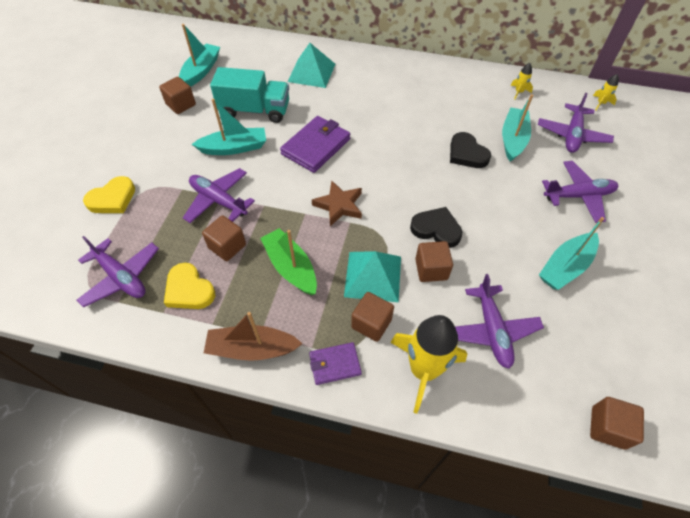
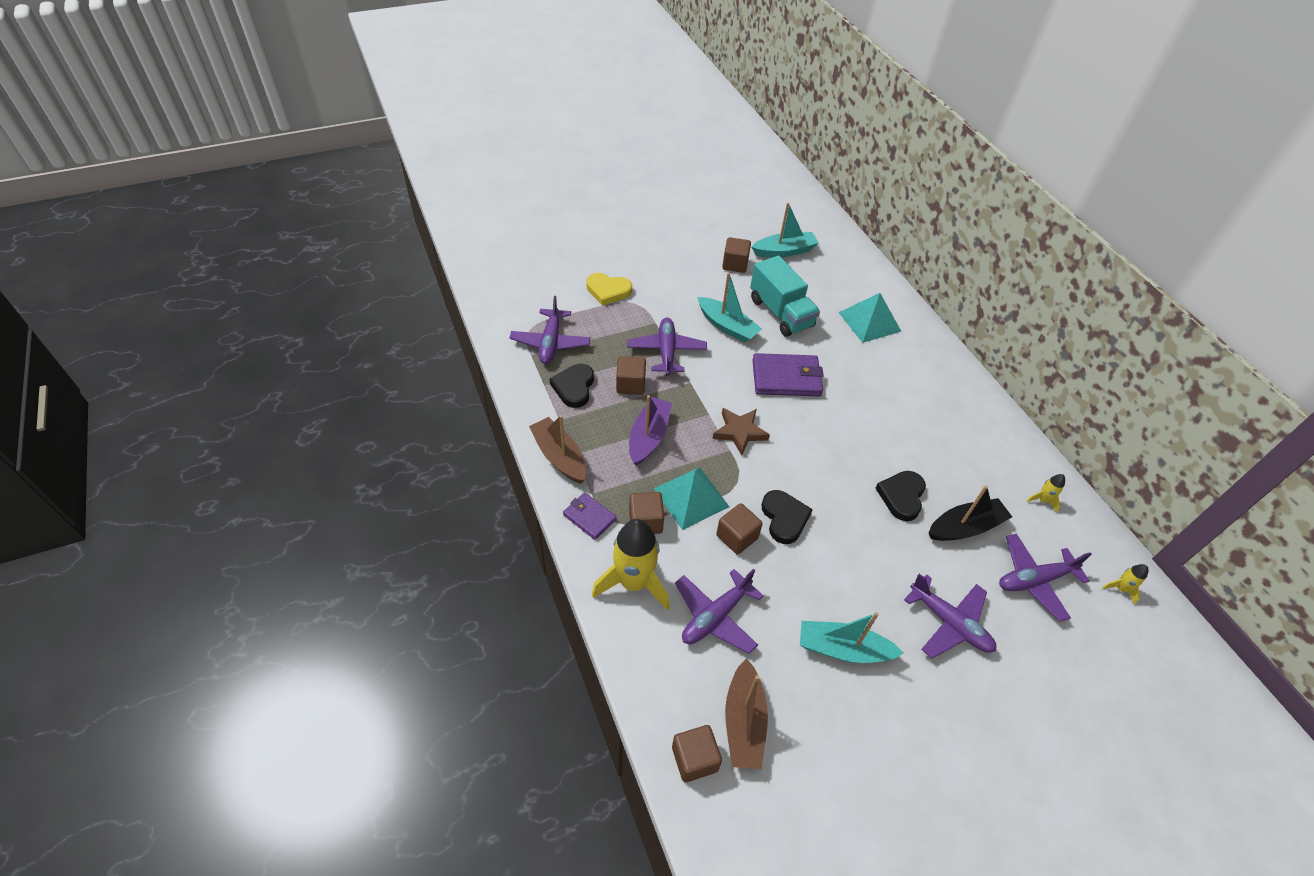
camera: 50 degrees right, 5 degrees down
(189, 290) = (574, 387): yellow heart -> black heart
(291, 267) = (649, 436): green boat -> purple boat
(513, 139) = (965, 527): turquoise boat -> black boat
(592, 370) = (743, 722): none -> brown boat

